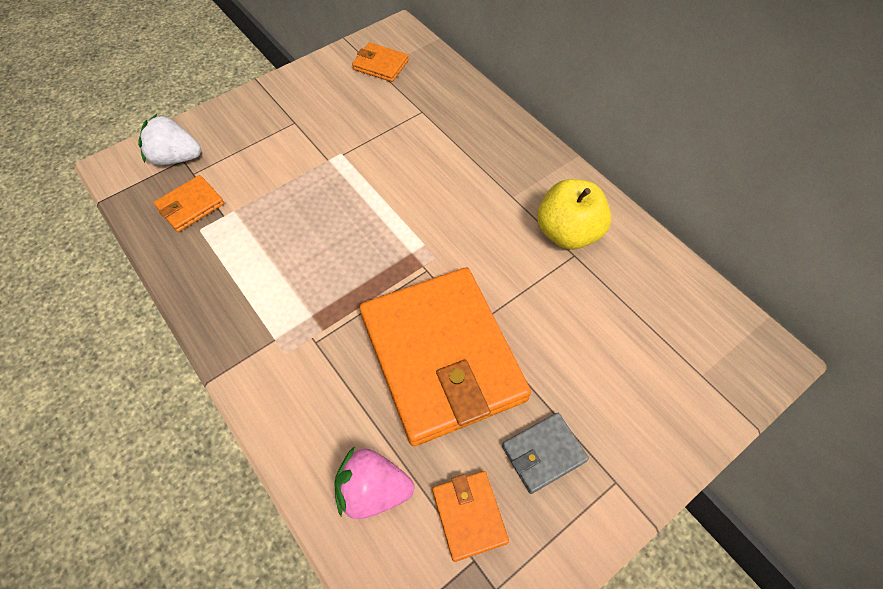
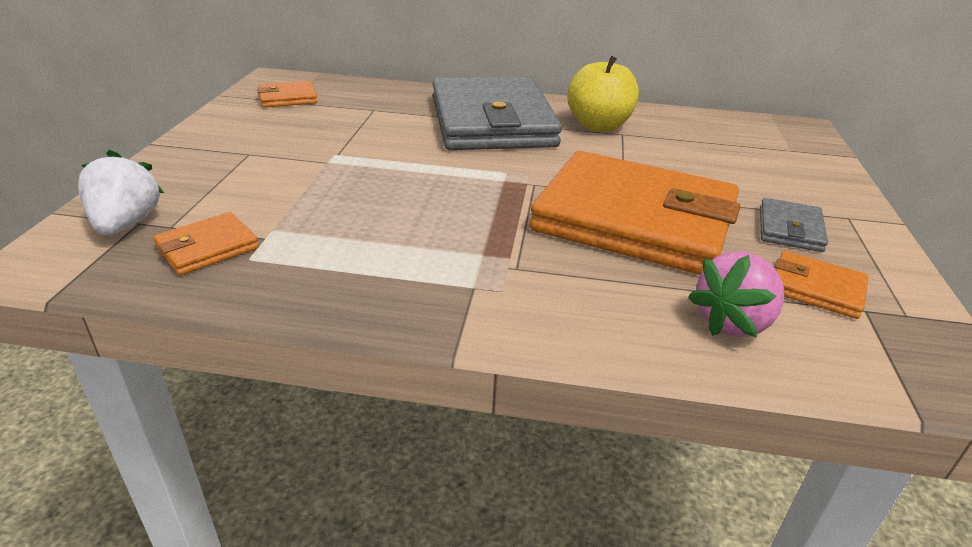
camera: 45 degrees left, 25 degrees down
(176, 158) = (126, 224): white strawberry -> white strawberry turned 120 degrees clockwise
(190, 206) = (207, 248): orange wallet -> orange wallet turned 45 degrees clockwise
(487, 177) = (492, 122): none -> grey wallet

